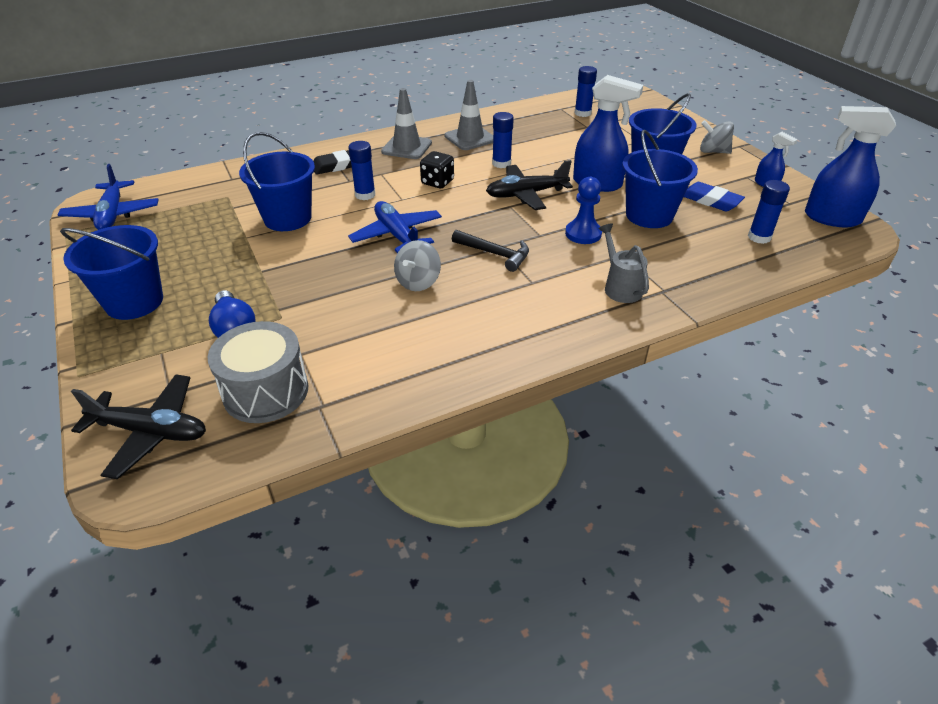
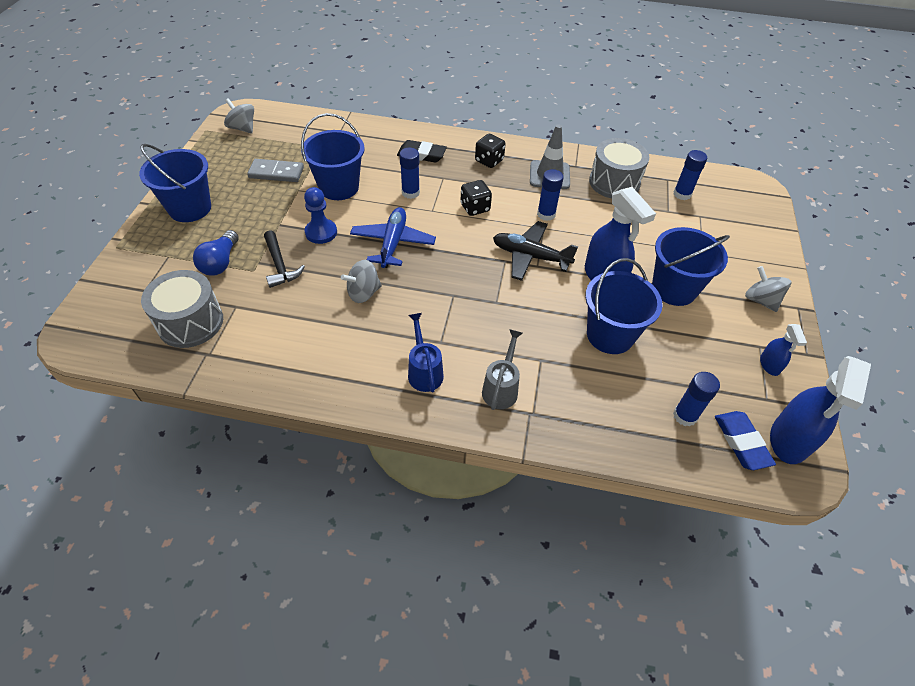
camera: 35 degrees right, 10 degrees up
(112, 214) = (243, 128): blue plane -> grey spinning top
(151, 432) = (111, 311): black plane -> none
(203, 234) = (276, 173): none -> grey domino
(406, 147) = (489, 161): grey traffic cone -> black dice
(495, 254) = (442, 300): black hammer -> black hammer (280, 265)
(525, 124) = (614, 182): none -> grey drum
(546, 308) = (424, 371): none -> blue watering can
(583, 234) = (531, 321): blue pawn -> blue pawn (321, 232)
(710, 200) = (687, 352): blue eraser -> blue eraser (741, 442)
(831, 218) = (789, 440): blue spray bottle -> blue spray bottle turned 120 degrees counterclockwise

